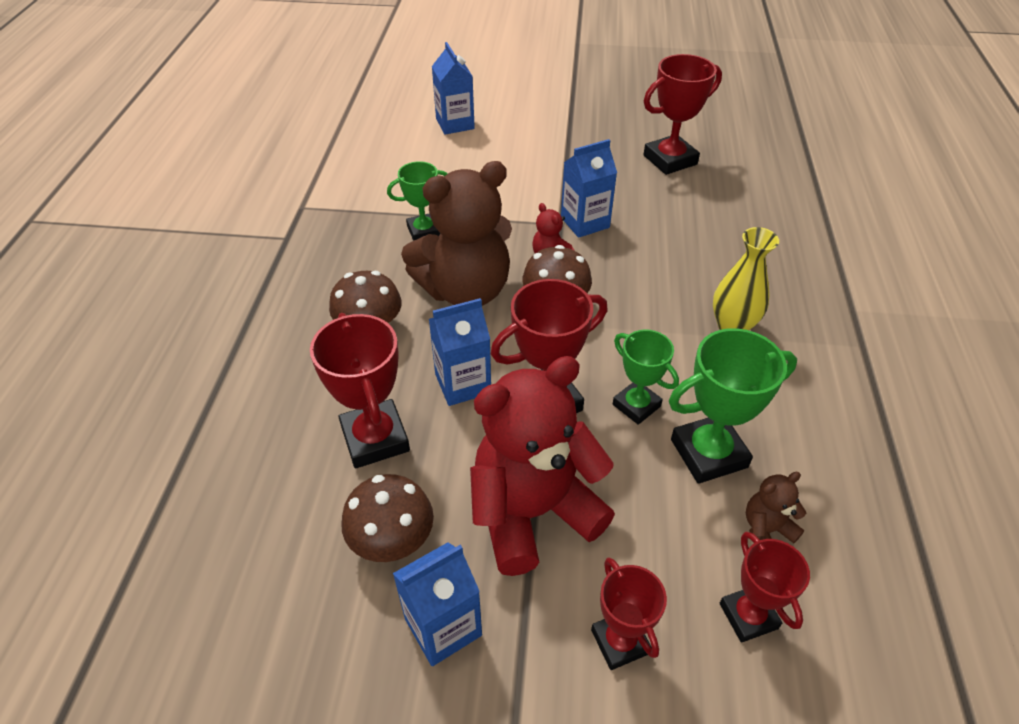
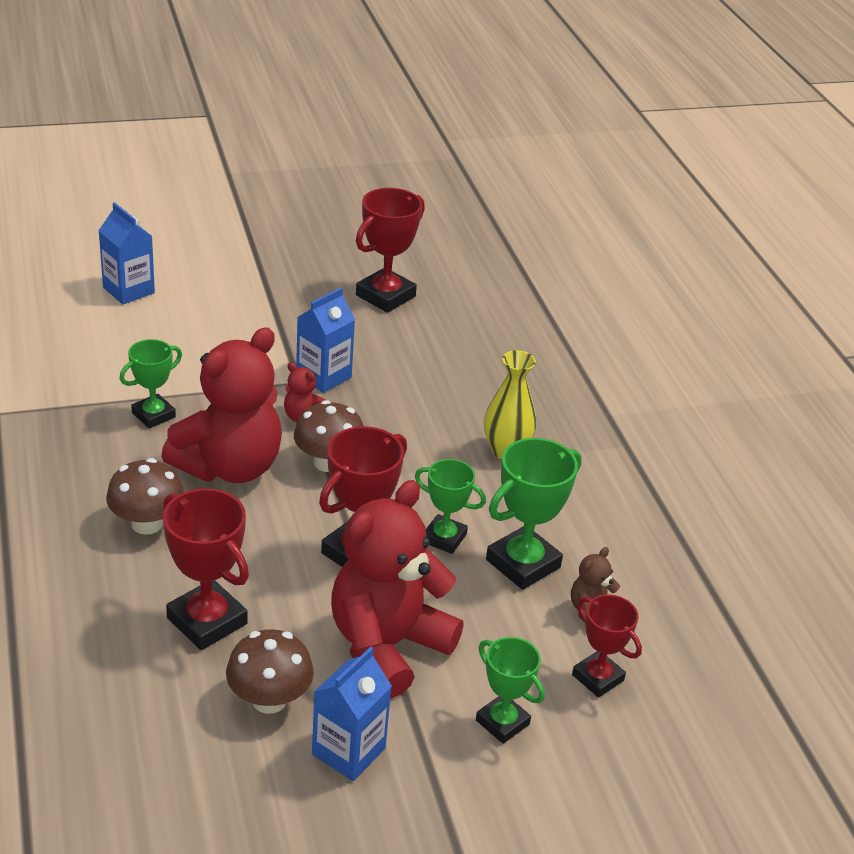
camera: 25 degrees left, 10 degrees down
(463, 384) = (270, 554): blue carton -> none
(465, 290) = (230, 467): brown teddy bear -> red teddy bear
(620, 641) = (502, 722): red trophy -> green trophy

